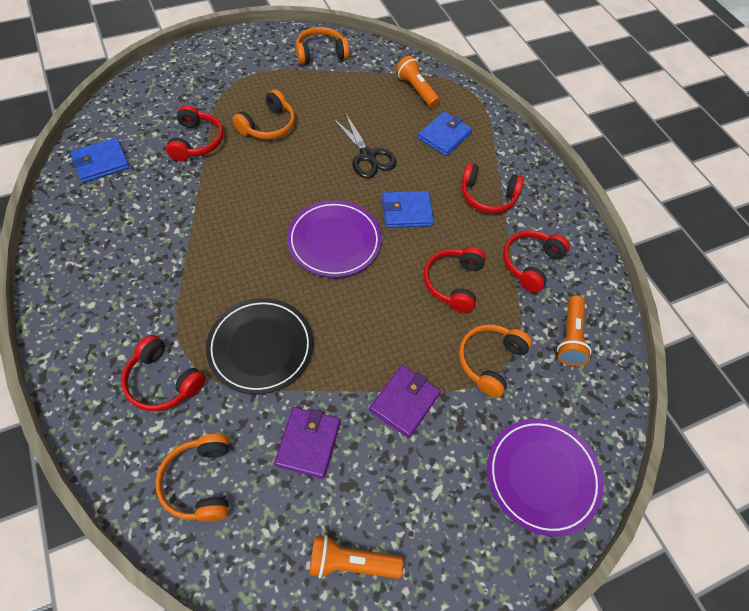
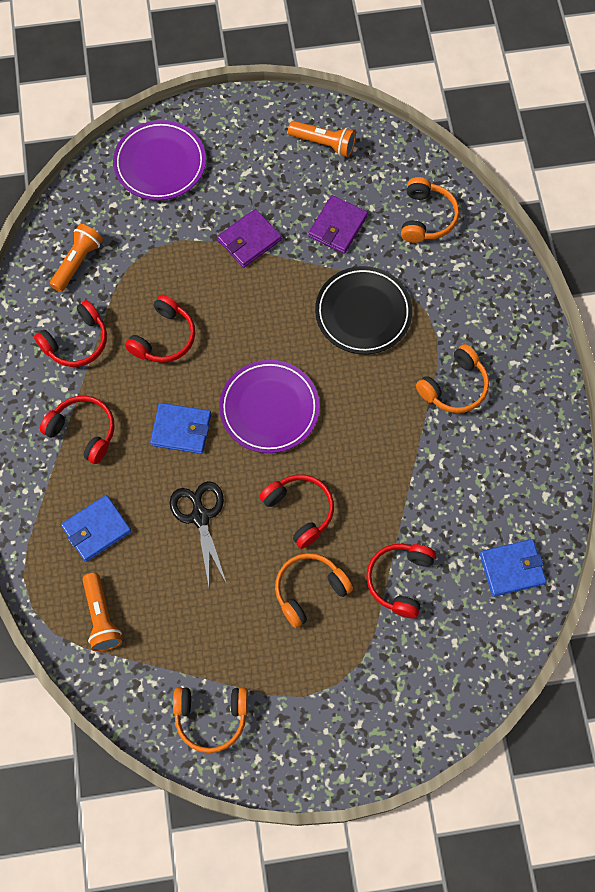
camera: 160 degrees left, 10 degrees up
(163, 381) = (451, 301): red headphones -> red headphones (300, 511)
(490, 361) = (161, 257): orange headphones -> orange headphones (454, 387)

